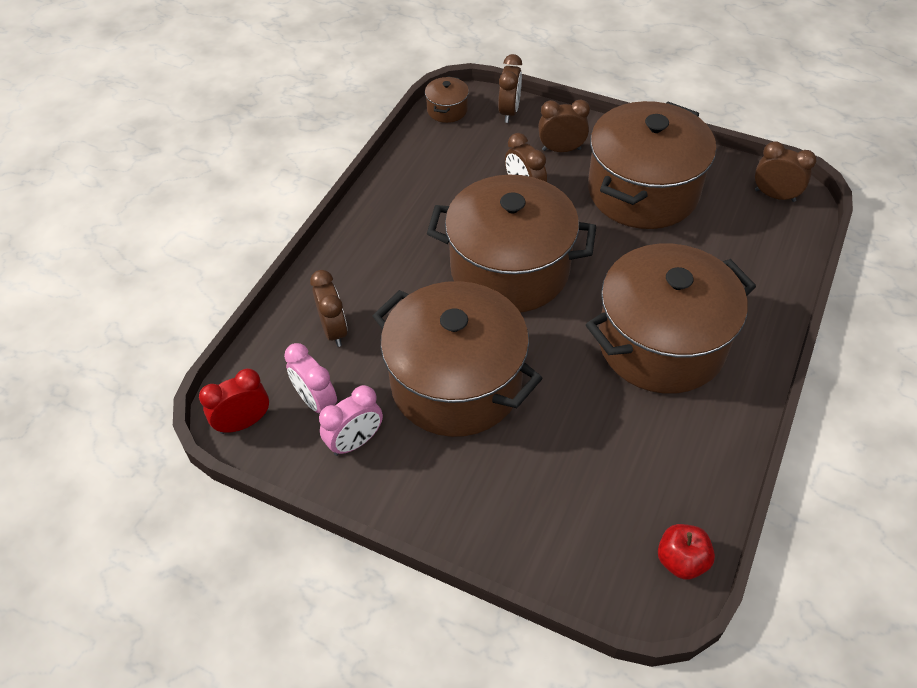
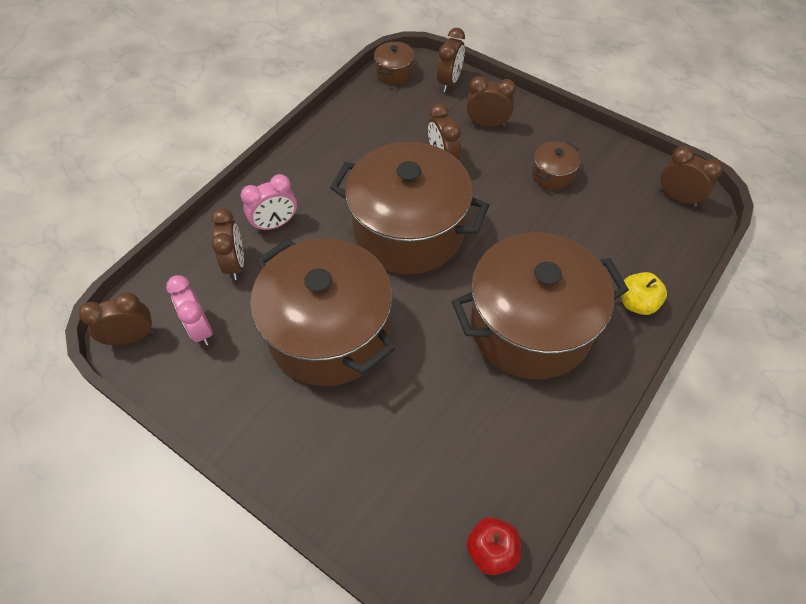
camera: 10 degrees right, 5 degrees up
(243, 423) = (132, 337): red clock -> brown clock
(355, 442) = (223, 373): pink clock -> pink clock (275, 224)
(643, 191) = (552, 175): brown pot -> brown pot, size x0.40
(761, 304) = (637, 303): none -> yellow apple

